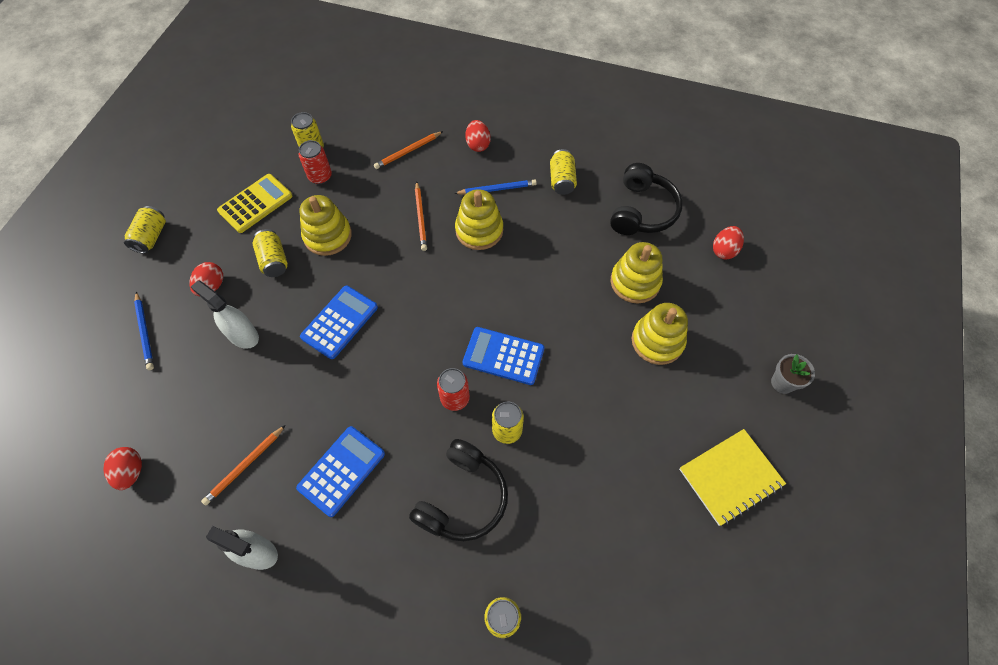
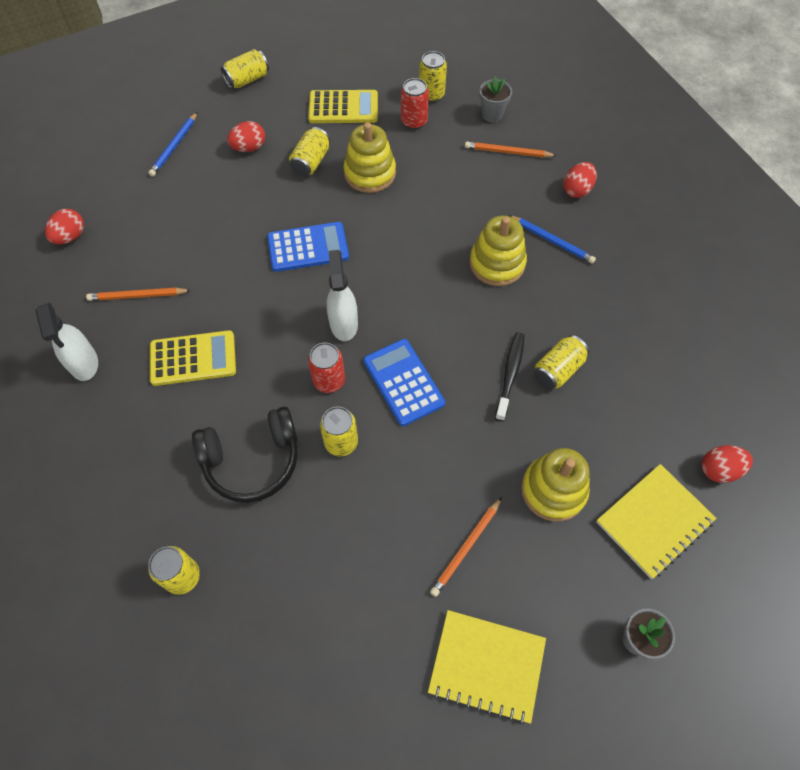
camera: 45 degrees right, 0 degrees up
(243, 335) = (232, 201): white spray bottle -> white spray bottle (343, 323)
(341, 471) = (193, 358): blue calculator -> yellow calculator
(370, 133) = (492, 114): none -> grey flower pot
(420, 217) = (459, 215): orange pencil -> orange pencil (466, 547)
(561, 294) = (510, 374): none -> black toothbrush
(562, 180) = (622, 278): yellow can -> yellow can (558, 370)
(635, 282) = (591, 422): yellow stacking toy -> none
(642, 211) = (673, 366): black headphones -> none
(724, 309) = (654, 521): none -> yellow notebook

